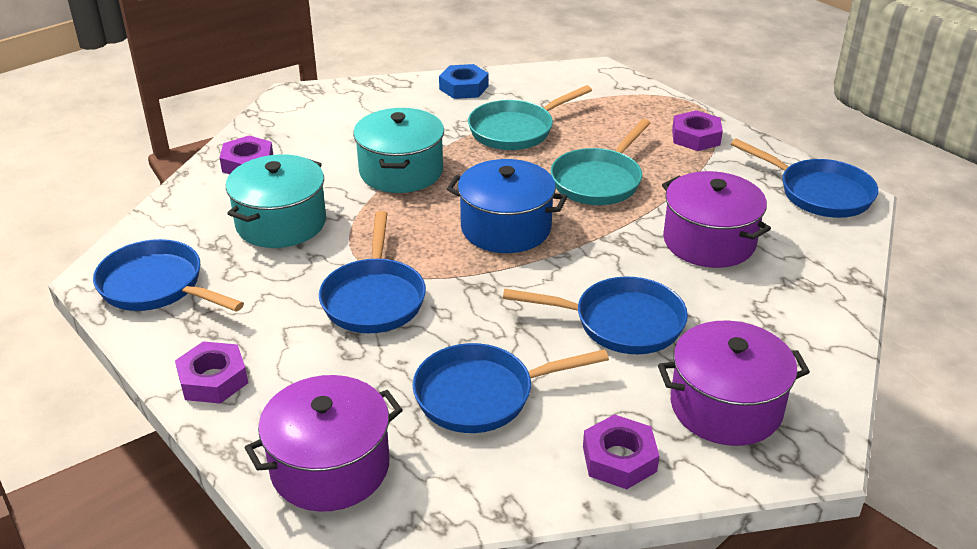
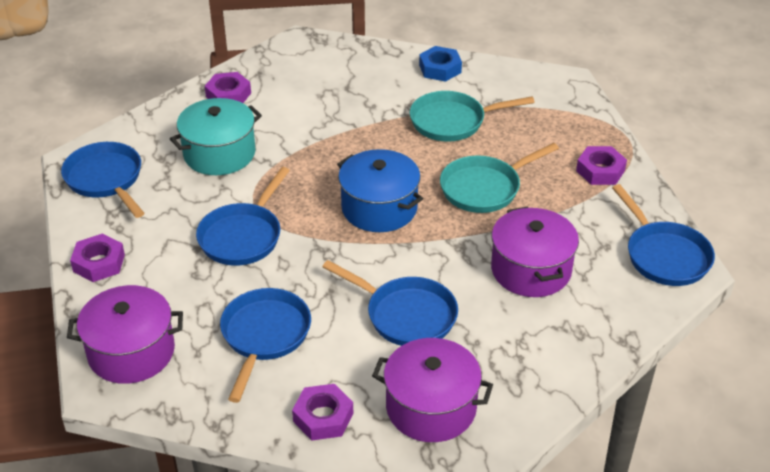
camera: 25 degrees right, 5 degrees up
(401, 171) = (335, 134): turquoise pot -> none
(481, 395) = (264, 336): blue pan -> blue pan turned 90 degrees clockwise

